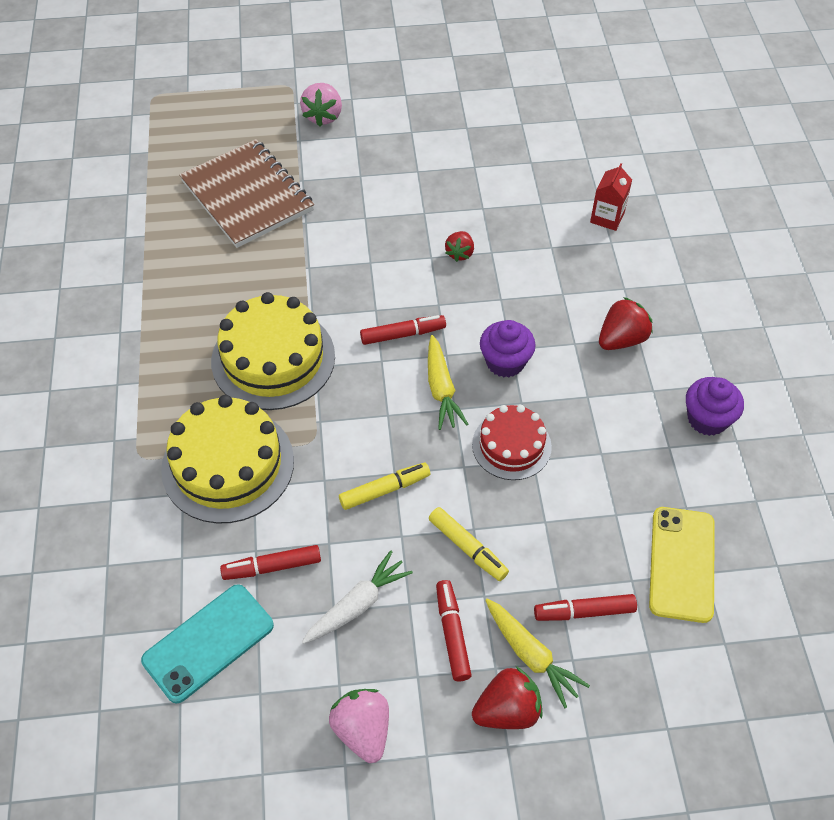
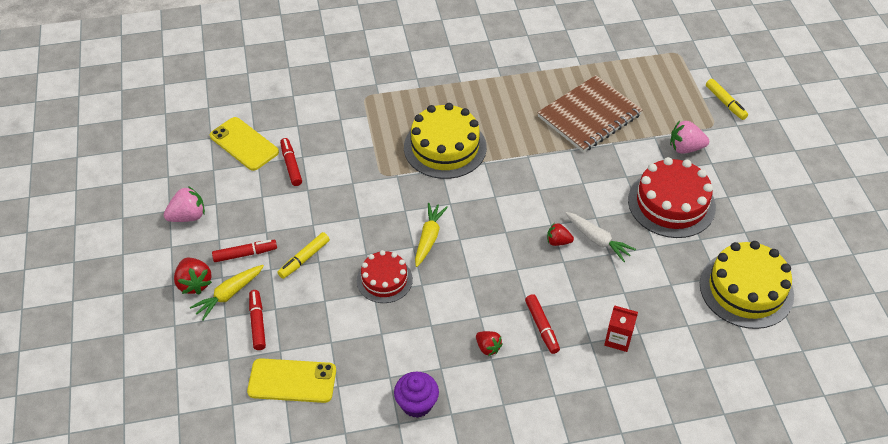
camera: 85 degrees right, 5 degrees down
(208, 643) = (244, 144): turquoise phone -> yellow phone
(228, 464) = (361, 136): yellow cake -> yellow cake (746, 289)
(357, 604) = (265, 207): white carrot -> white carrot (598, 240)
(385, 490) = (346, 213): yellow marker -> yellow marker (725, 103)
(403, 334) = (474, 213): red marker -> red marker (542, 327)
(410, 142) = (671, 203): none -> red cake
(441, 389) = (429, 238): yellow carrot -> yellow carrot turned 120 degrees clockwise
(505, 362) = (457, 274): purple cupcake -> none
(621, 339) = (488, 348): red strawberry -> red strawberry, size x0.65

